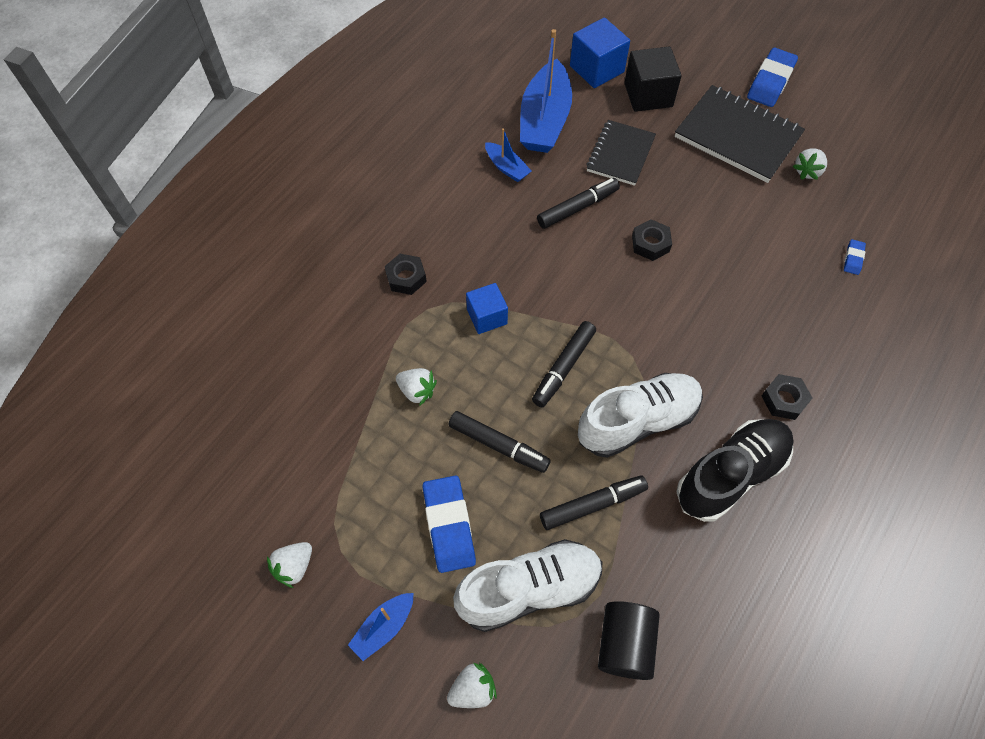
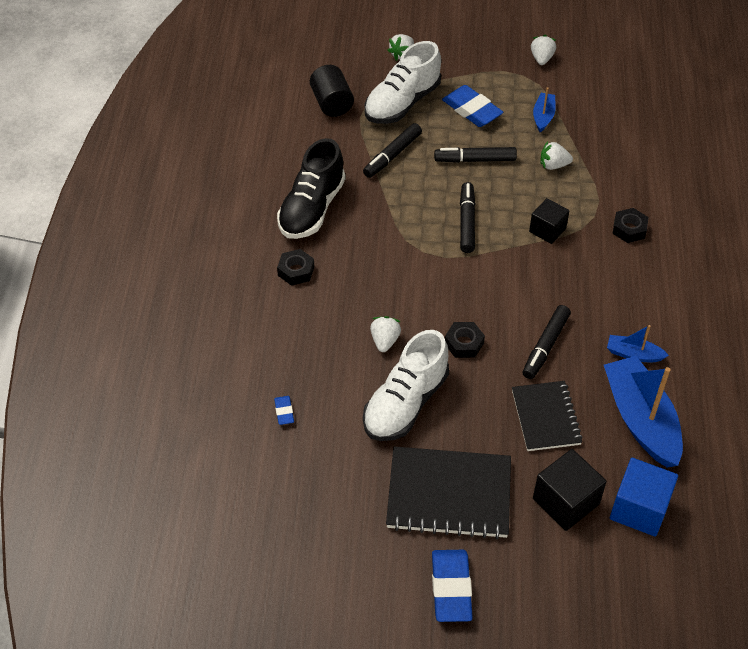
camera: 150 degrees right, 10 degrees down
(384, 627) = (469, 57): blue boat -> blue boat (543, 116)
(487, 317) = (547, 230): blue cube -> black cube
(637, 421) = (393, 212): white shoe -> white shoe (405, 403)
(807, 171) = (362, 486): white strawberry -> white strawberry (385, 341)

